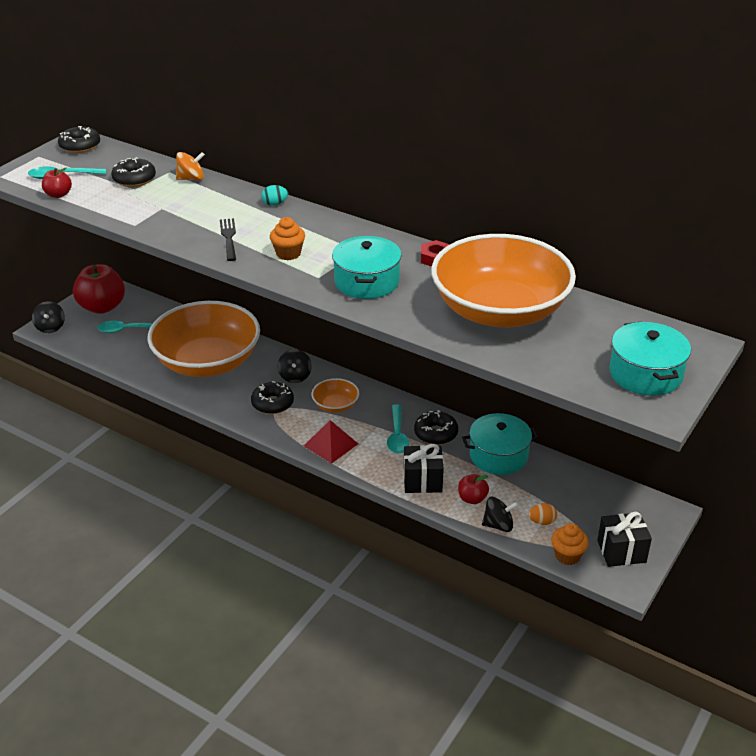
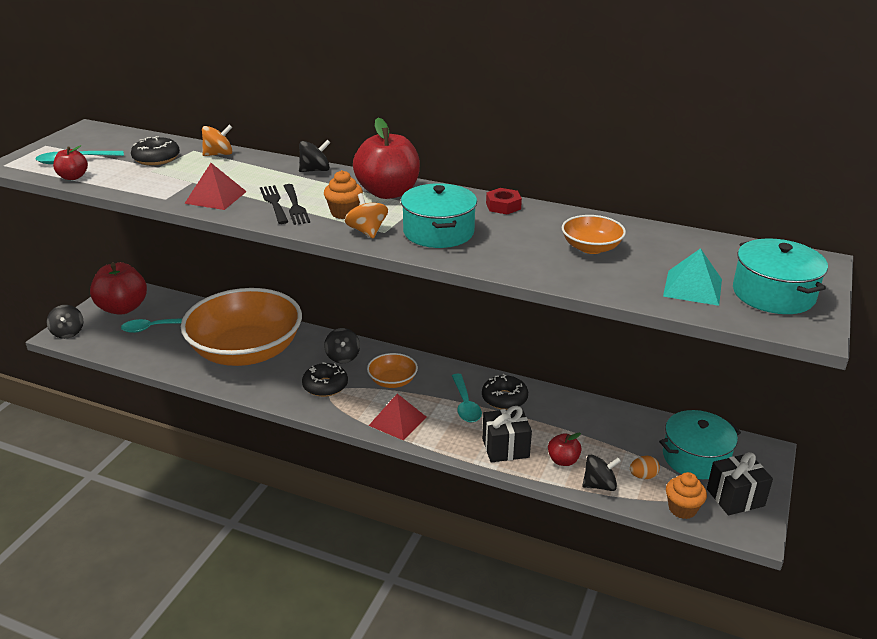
camera: 10 degrees left, 5 degrees down
(80, 146) = (90, 134): black donut -> none
(179, 227) = (216, 197): none -> red pyramid
(246, 243) = (295, 206): none -> black fork
(275, 204) = (315, 170): turquoise egg -> black spinning top
(303, 275) = (367, 231): none -> orange spinning top
(334, 234) = (388, 192): none -> red apple
(498, 455) = (575, 414): turquoise pot -> turquoise pot (695, 457)
(499, 310) = (591, 248): orange bowl -> orange bowl, size x0.41
(574, 360) = (693, 287): none -> turquoise pyramid

